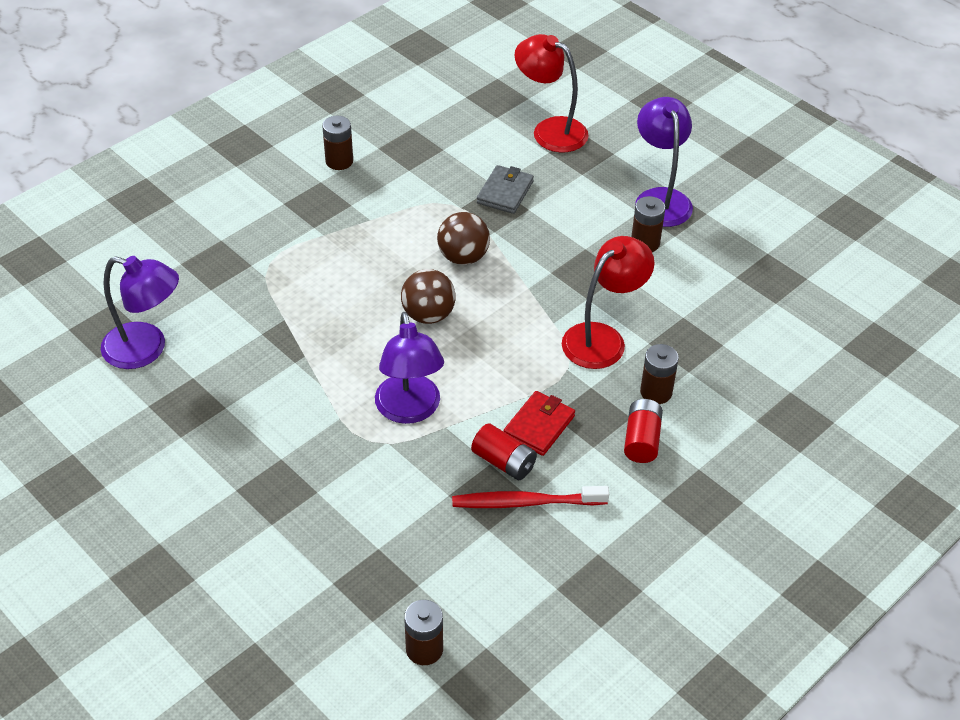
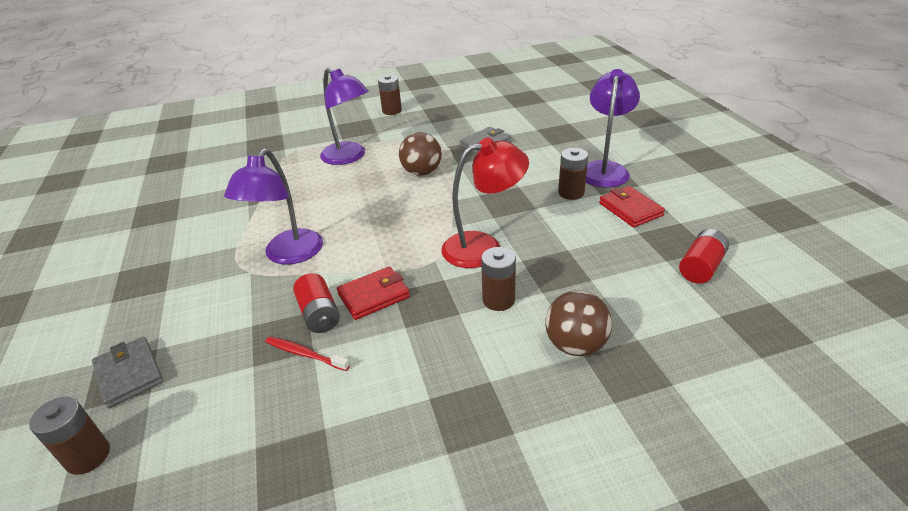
camera: 30 degrees right, 10 degrees down
(146, 349) = (174, 176): purple lamp -> purple lamp (349, 157)
(380, 578) = (129, 374): none -> grey wallet
(428, 315) = (364, 199): brown ball -> brown ball (575, 345)
(526, 502) = (305, 354): red toothbrush -> red toothbrush, size x0.62
(550, 130) = (547, 119): red lamp -> none
(642, 440) = (453, 336): red battery -> red battery (701, 267)
(714, 249) = (630, 209): none -> red wallet

